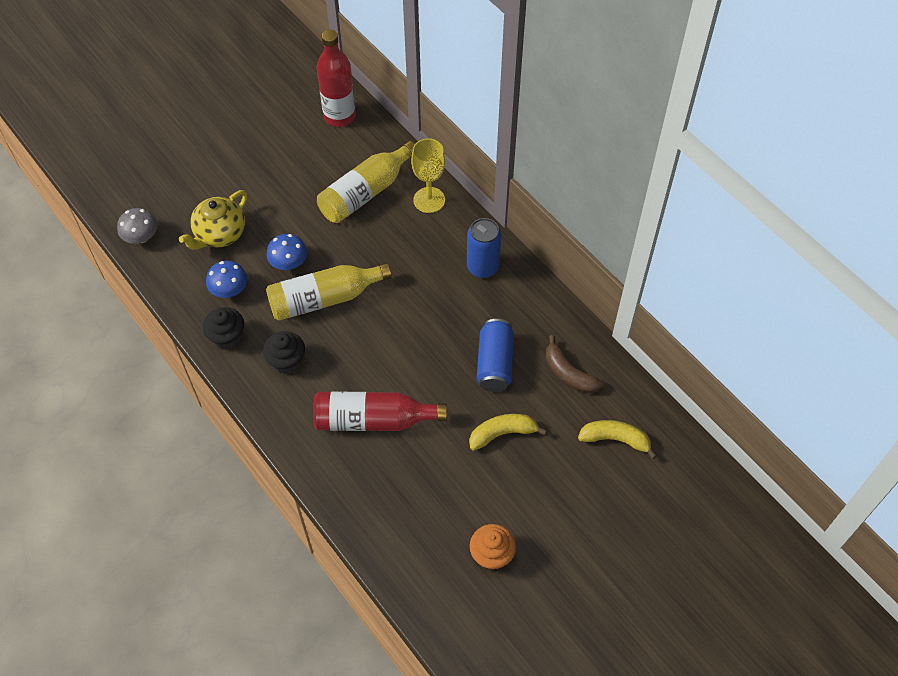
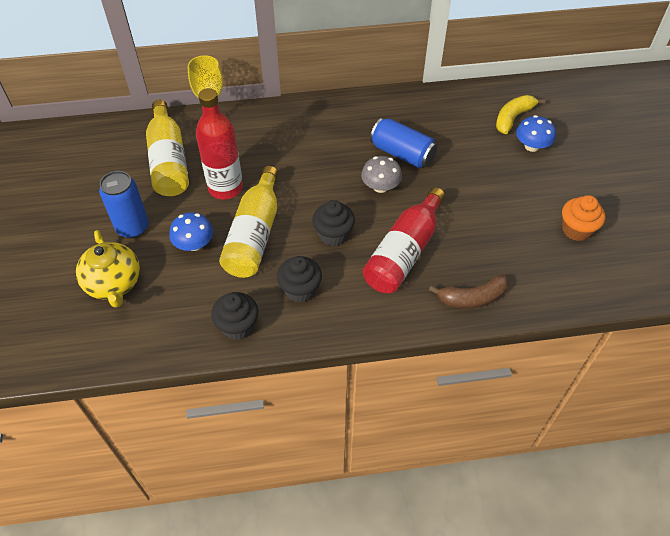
camera: 60 degrees left, 5 degrees down
(141, 237) = (54, 353): grey mushroom -> grey mushroom (380, 187)
(229, 290) = (185, 302): blue mushroom -> blue mushroom (531, 146)
(339, 116) = (71, 144): red bottle -> red bottle (225, 188)
(360, 356) = (333, 235): none -> black cupcake
(482, 267) = (307, 122): blue can -> blue can (132, 227)
(502, 433) = (469, 176): yellow banana -> none
(568, 374) = (440, 118): brown banana -> brown banana (472, 298)

